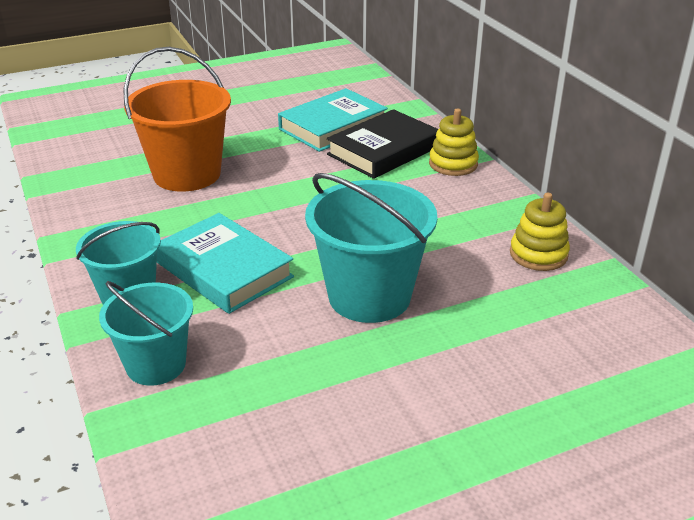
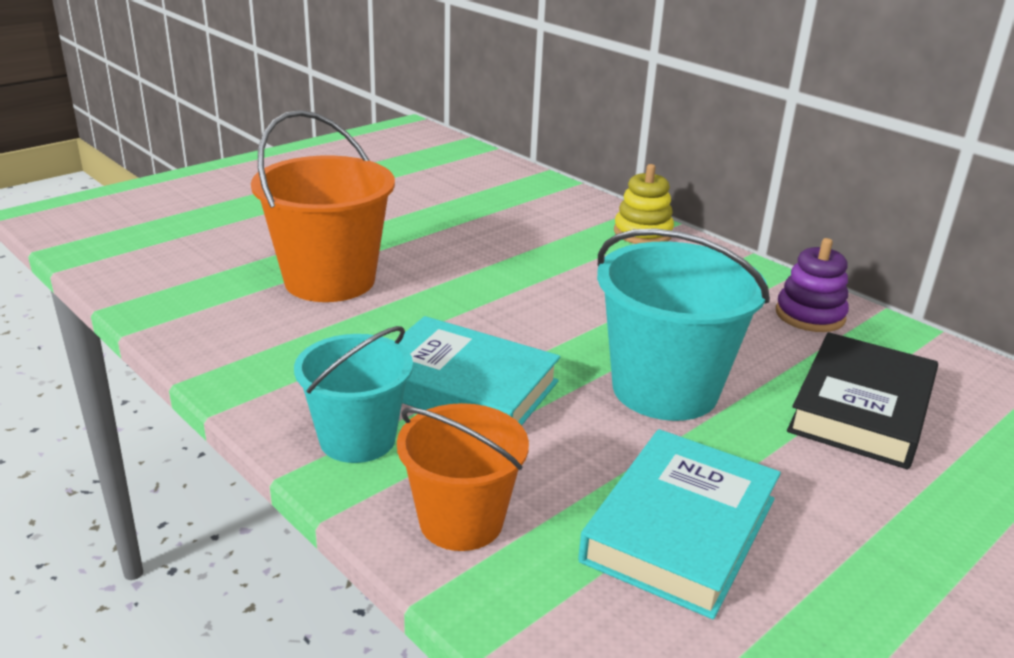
camera: 20 degrees left, 5 degrees down
(156, 365) = (461, 521): turquoise bucket -> orange bucket
(333, 126) = (474, 207): turquoise book -> turquoise book (680, 530)
(383, 150) = (553, 227): black book -> black book (861, 408)
(538, 254) = (810, 315): yellow stacking toy -> purple stacking toy

